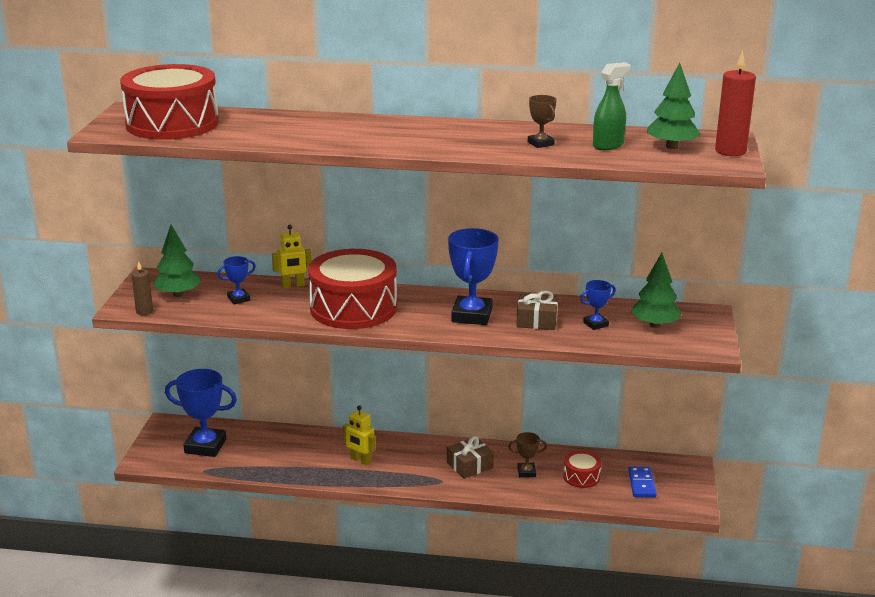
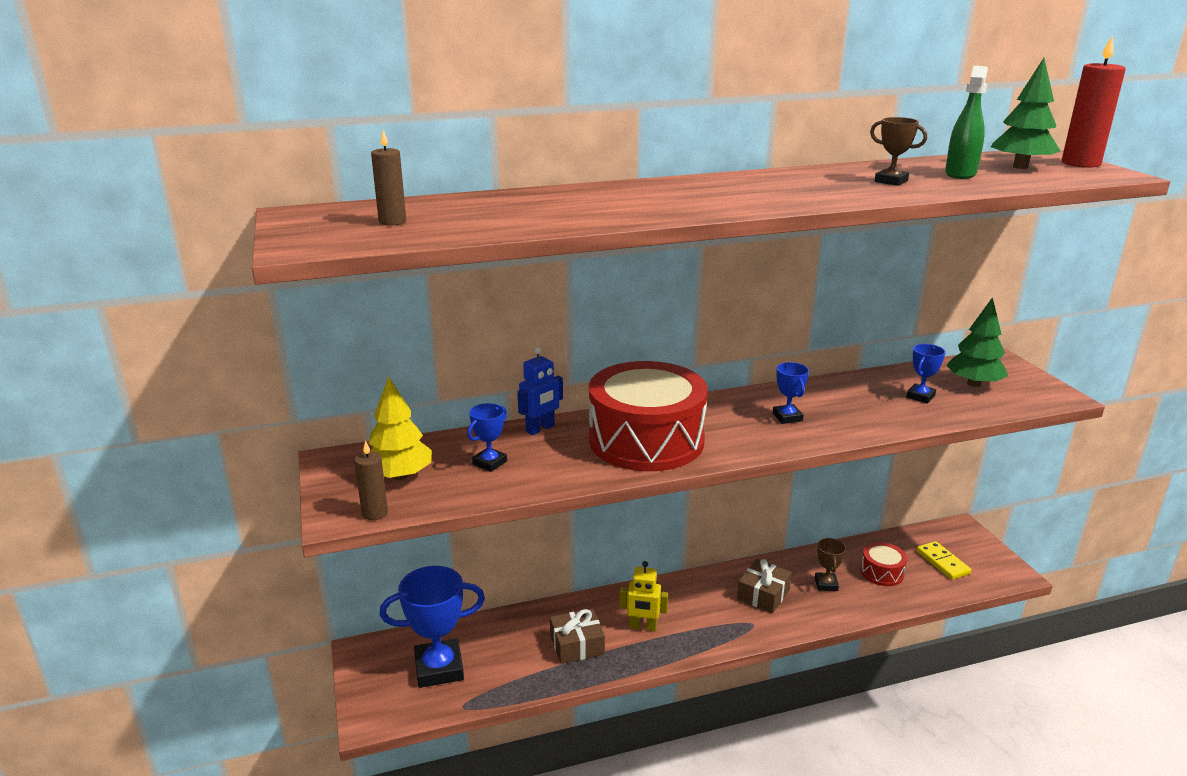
camera: 25 degrees left, 0 degrees up
(172, 124) = (392, 222): red drum -> brown candle
(178, 294) = (400, 476): green tree -> yellow tree
(293, 286) = (540, 429): yellow robot -> blue robot
(471, 315) = (787, 417): blue trophy -> blue trophy, size x0.51
(526, 472) = (826, 584): brown trophy -> brown trophy turned 60 degrees counterclockwise
(537, 320) = (859, 406): brown gift -> brown gift (577, 645)
(642, 484) = (942, 562): blue domino -> yellow domino

